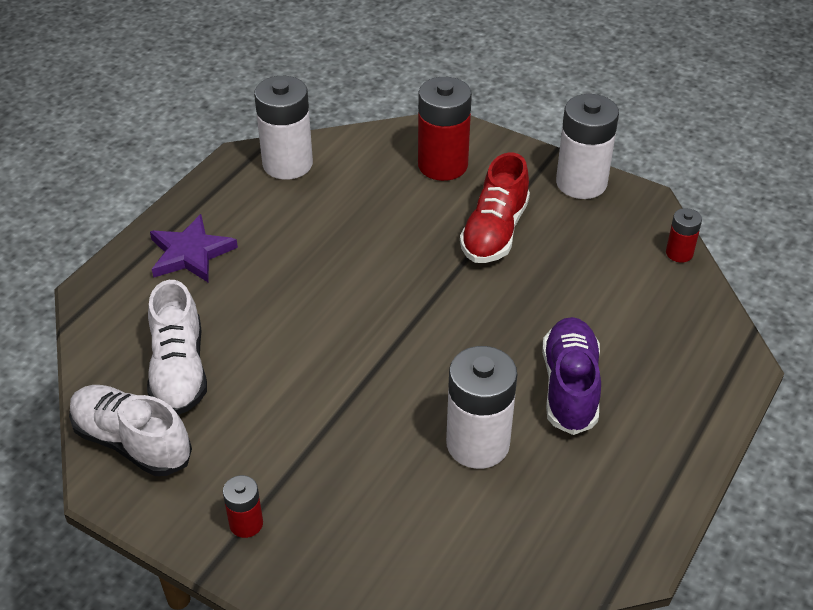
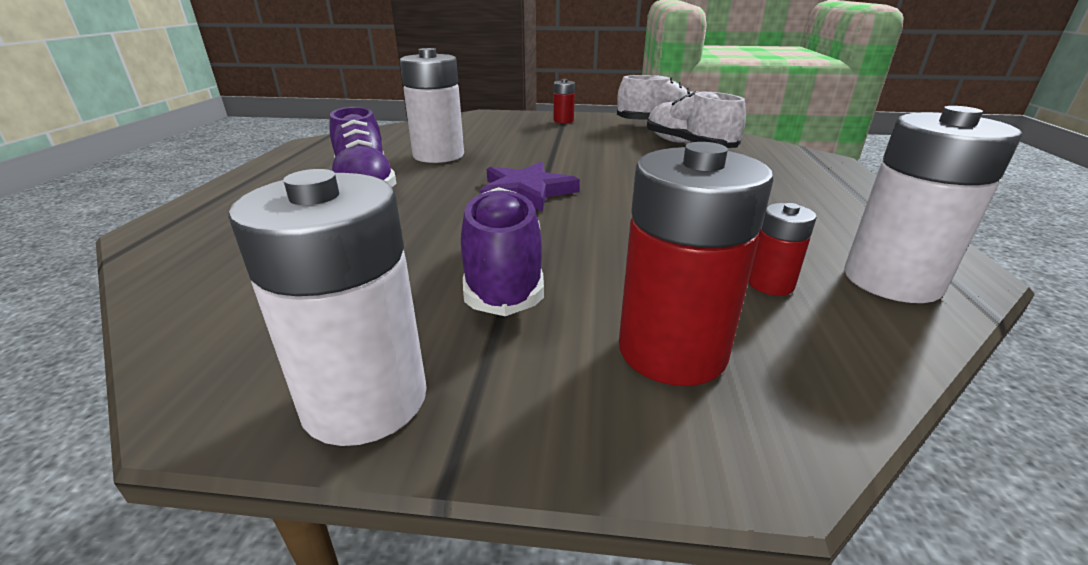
camera: 155 degrees right, 15 degrees down
(191, 253) = (806, 187): purple star -> purple star (526, 191)
(494, 232) = (503, 275): red shoe -> purple shoe
(679, 253) = (175, 320): red battery -> red battery (770, 284)

